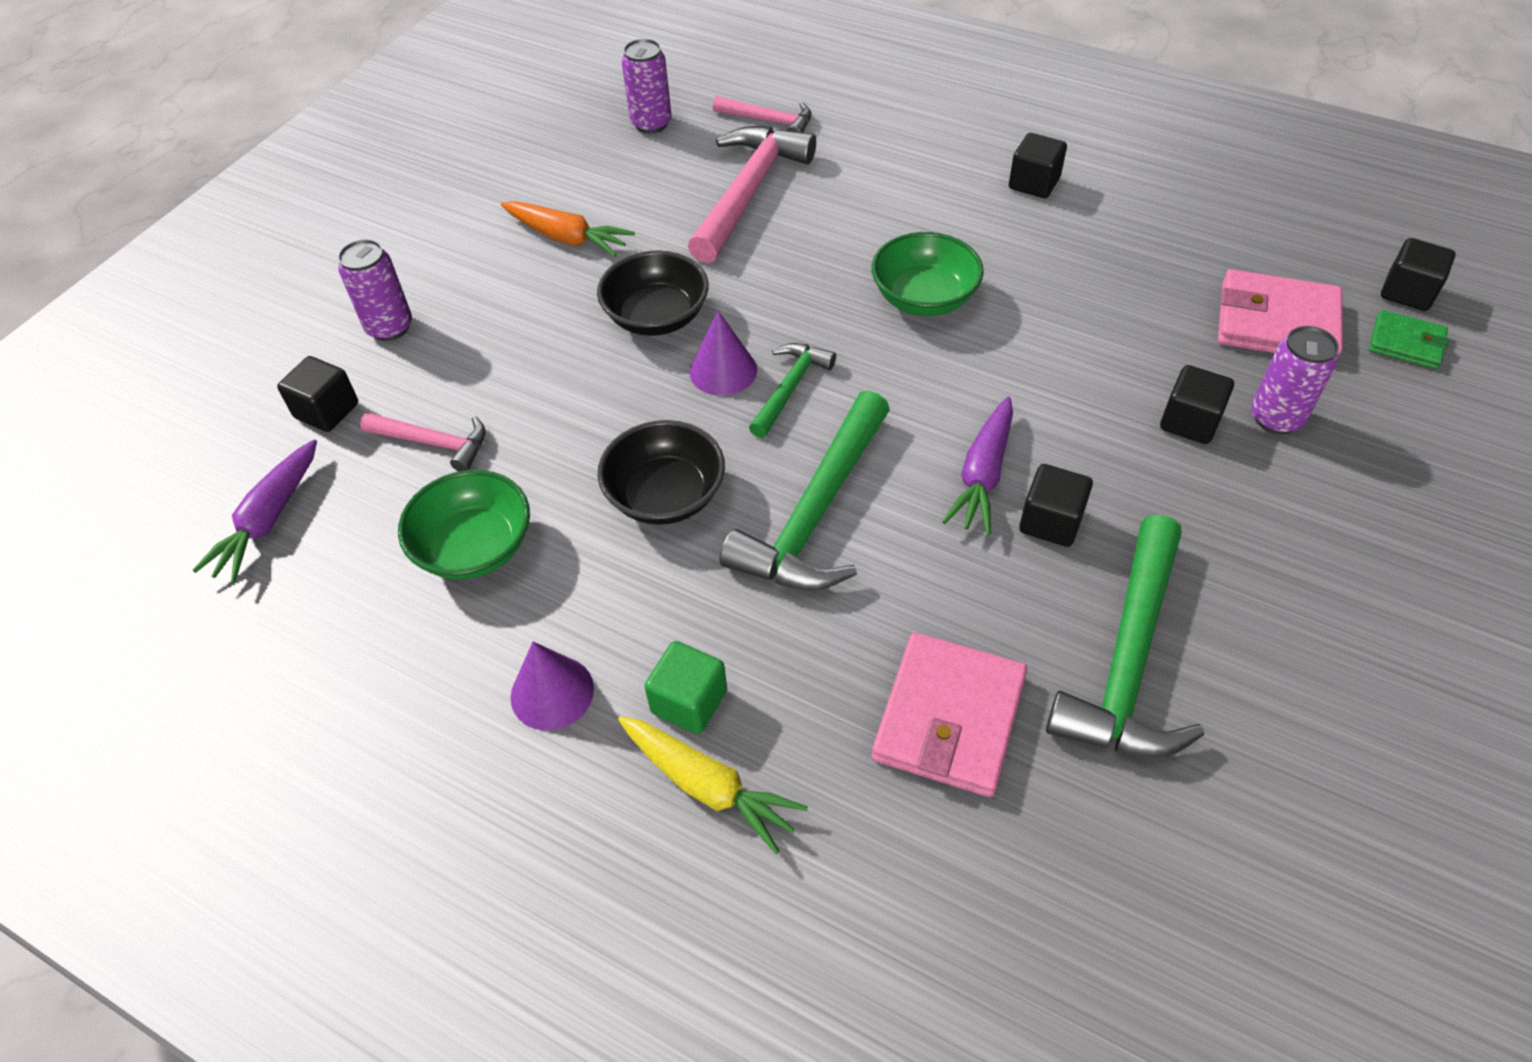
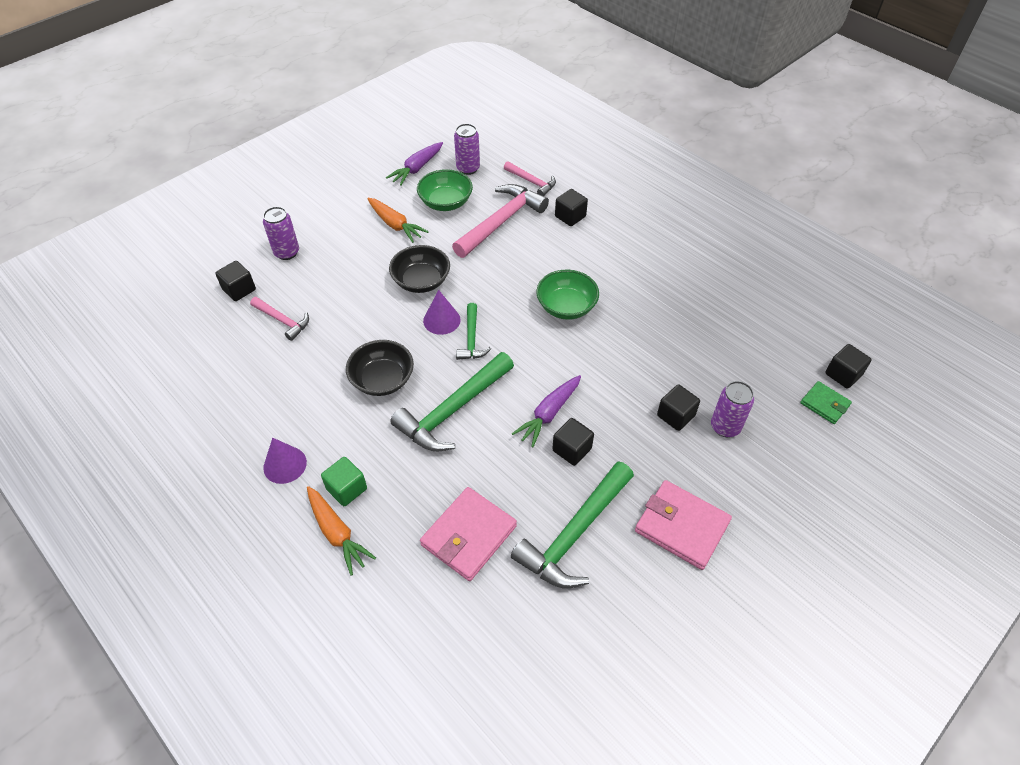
camera: 15 degrees right, 0 degrees up
(268, 520) = (190, 339): purple carrot -> purple carrot (417, 168)
(475, 547) = (279, 381): green bowl -> green bowl (446, 202)
(708, 786) = (337, 533): yellow carrot -> orange carrot
(790, 388) = (471, 339): green hammer -> green hammer turned 135 degrees clockwise
(1034, 183) = (660, 255): black cube -> black cube (570, 216)
(1276, 322) = (756, 372): pink wallet -> pink wallet (681, 526)

